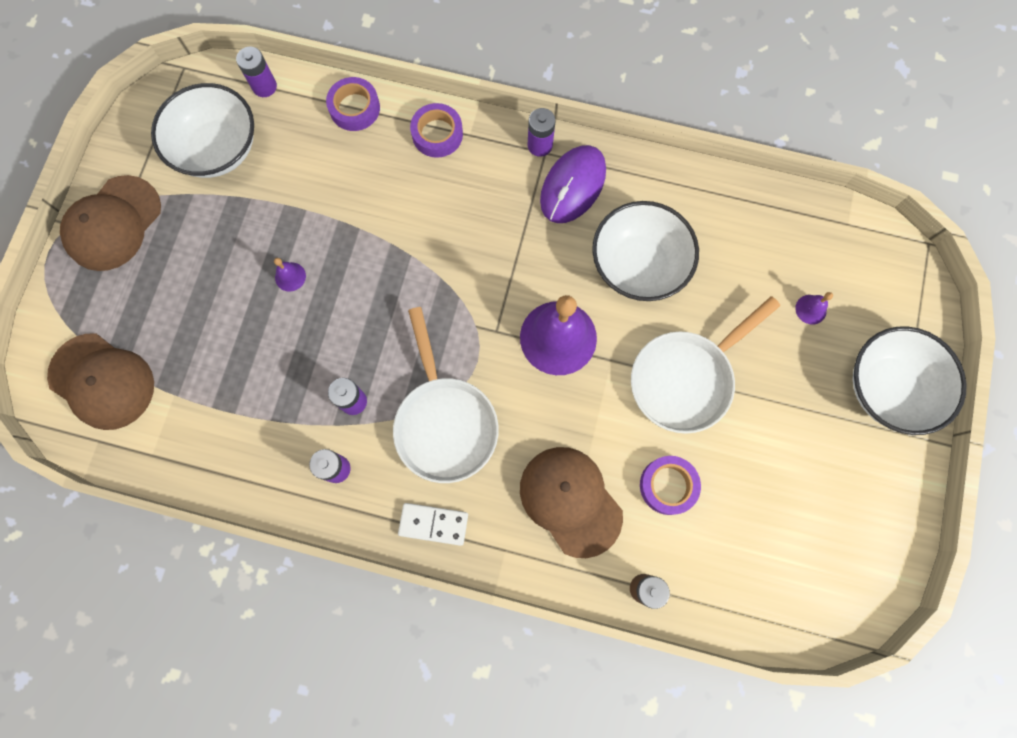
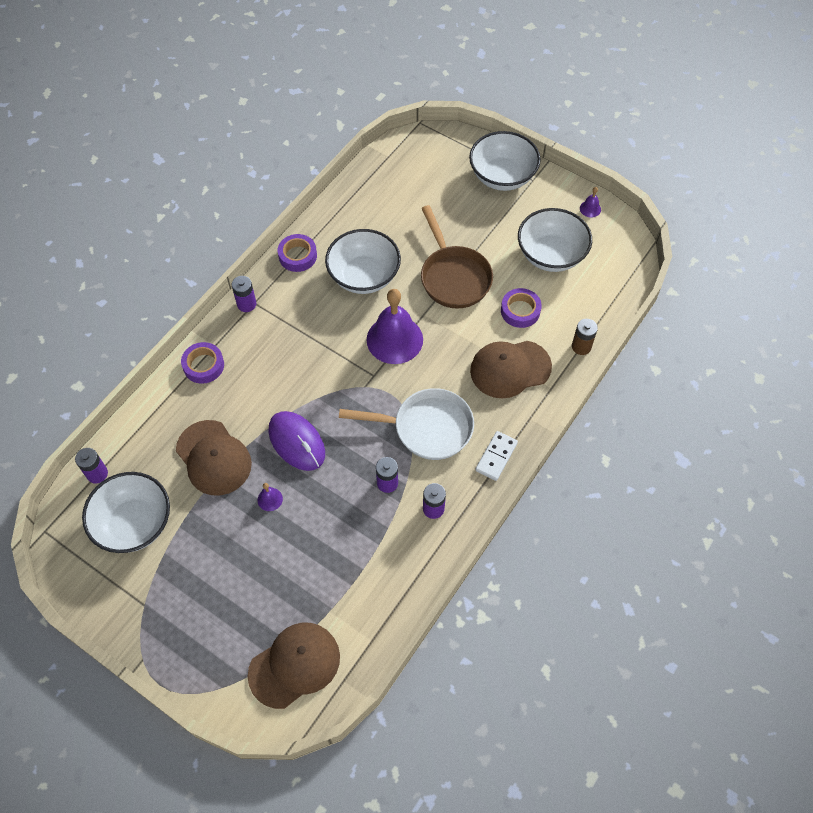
camera: 70 degrees left, 15 degrees down
(113, 223) = (159, 623): brown cap -> brown cap (213, 458)
(354, 108) = (152, 414): purple tape -> purple tape (297, 256)
(573, 186) = (288, 294): purple mouse -> purple mouse (297, 442)
(686, 379) = (454, 277): white pan -> brown pan
(780, 500) = (551, 255): none -> white bowl
(811, 309) = (436, 195): purple bell -> purple bell (590, 209)

